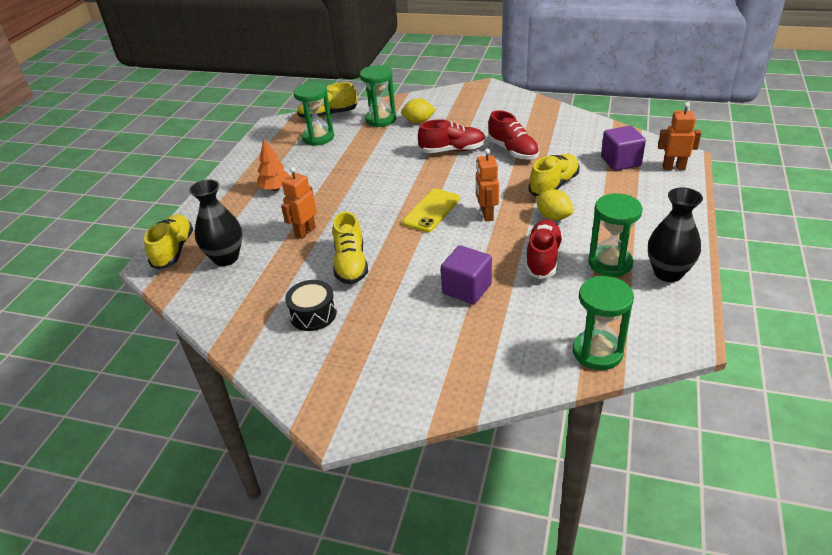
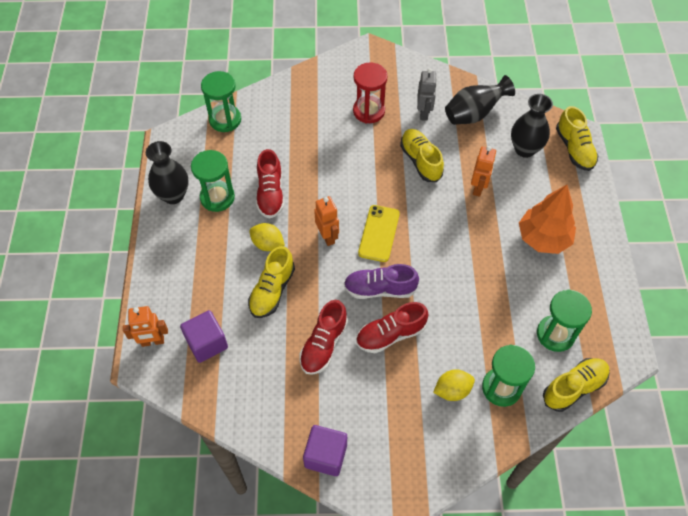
camera: 160 degrees right, 20 degrees up
(251, 303) = (474, 114): none -> black vase
(275, 189) = (543, 238): orange tree -> orange tree, size x1.63
(313, 314) = (424, 113): black drum -> grey robot
(384, 329) = (369, 111): none -> red hourglass
(449, 175) = (379, 289): none -> purple shoe
(467, 289) = (322, 153): purple cube -> purple cube (326, 455)
(513, 151) = (324, 344): red shoe -> red shoe turned 105 degrees counterclockwise

